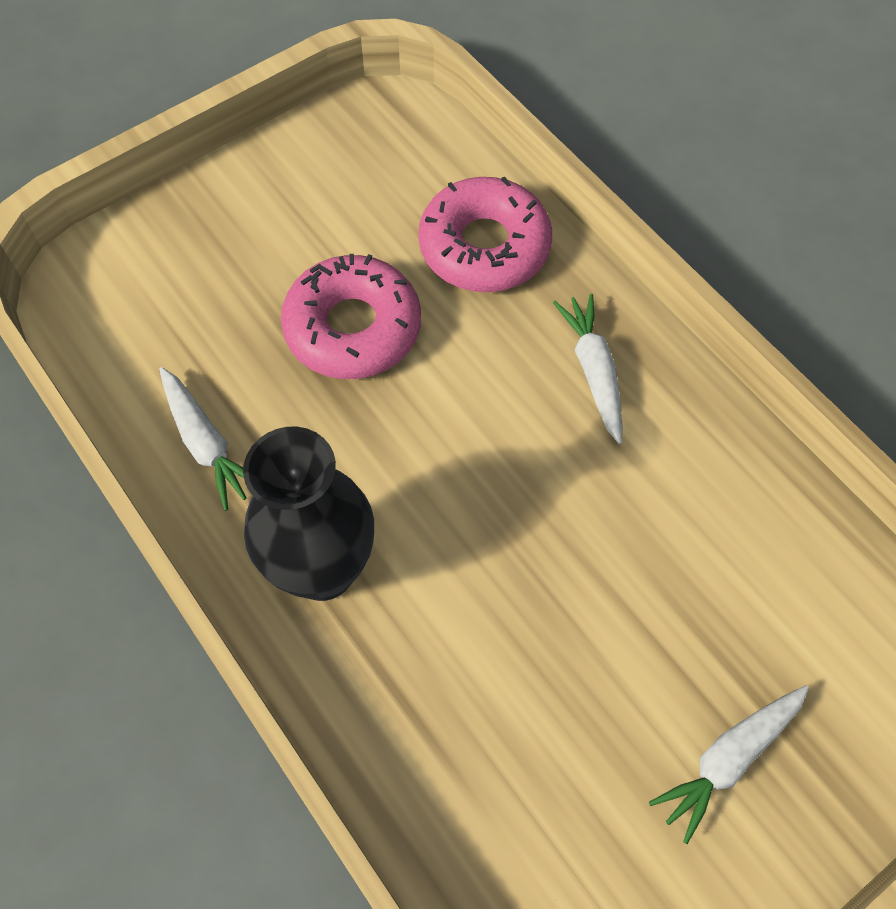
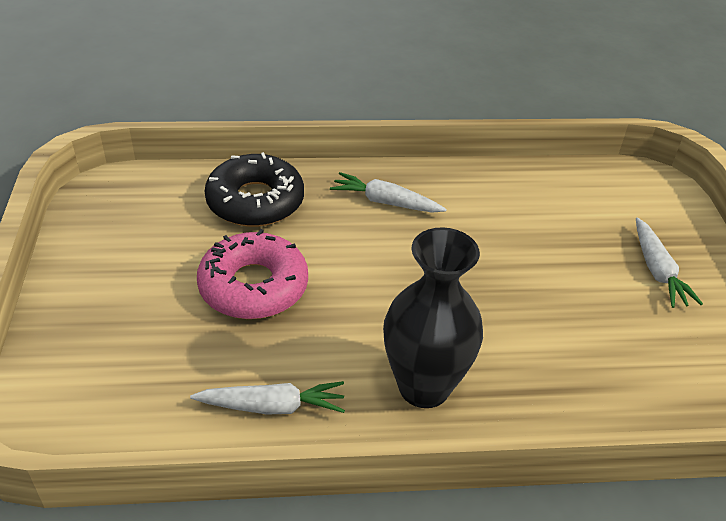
camera: 60 degrees left, 20 degrees down
(484, 246) = (255, 201): pink donut -> black donut

